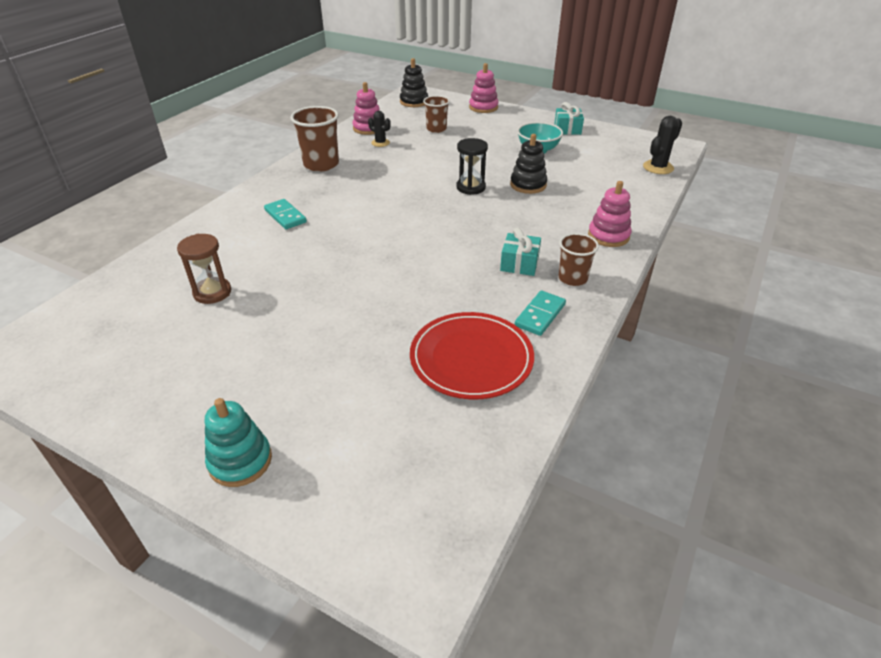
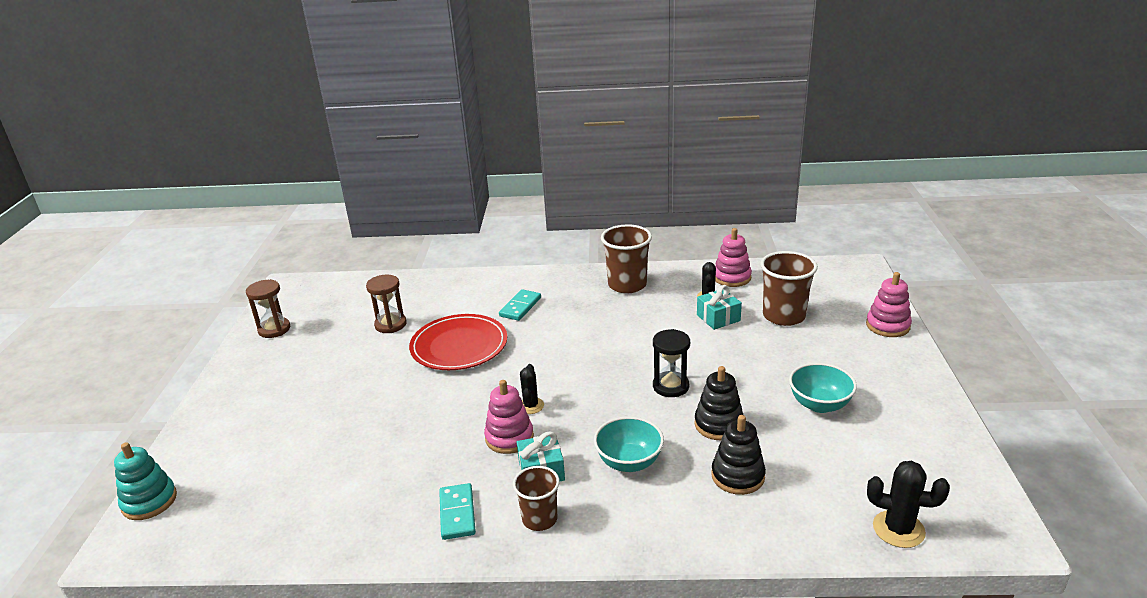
camera: 65 degrees right, 10 degrees down
(97, 381) = (274, 329): none -> brown hourglass
(240, 461) = (216, 419): turquoise stacking toy -> turquoise stacking toy (149, 501)
(414, 102) = (834, 277): black stacking toy -> black stacking toy (737, 476)
(435, 248) = (530, 406): none -> black cactus
(436, 129) = (784, 316): brown cup -> brown cup, size x1.59
(471, 359) = (368, 489): red plate -> red plate (459, 346)
(539, 226) = (629, 462): none -> turquoise bowl
(540, 315) = (457, 513): turquoise domino -> turquoise domino turned 75 degrees clockwise
(567, 129) = (915, 410): turquoise gift -> turquoise gift (718, 318)
(608, 236) = (654, 525): pink stacking toy -> pink stacking toy (509, 437)

